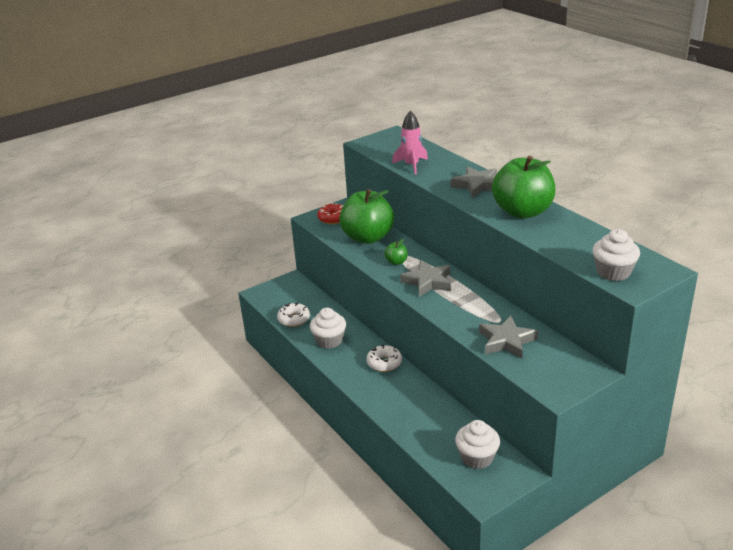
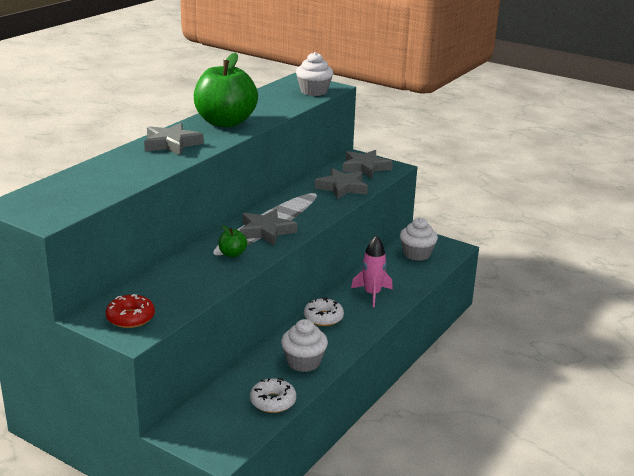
camera: 115 degrees left, 5 degrees down
(368, 237) = (179, 281): green apple -> none
(411, 165) = (124, 181): pink rocket -> pink rocket (372, 294)
(559, 370) = (365, 167): none -> grey star

